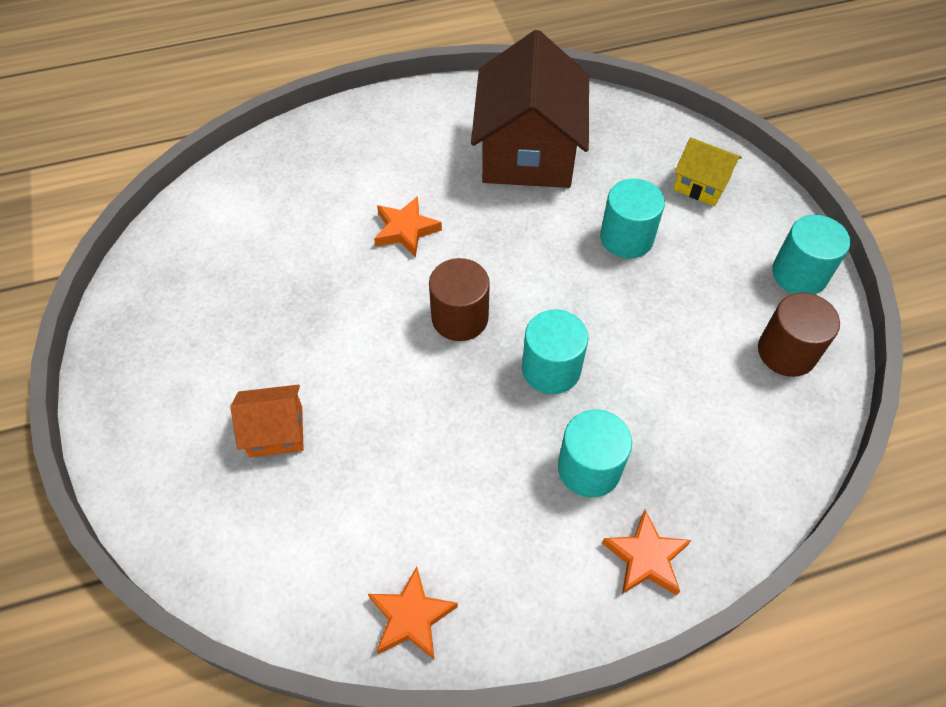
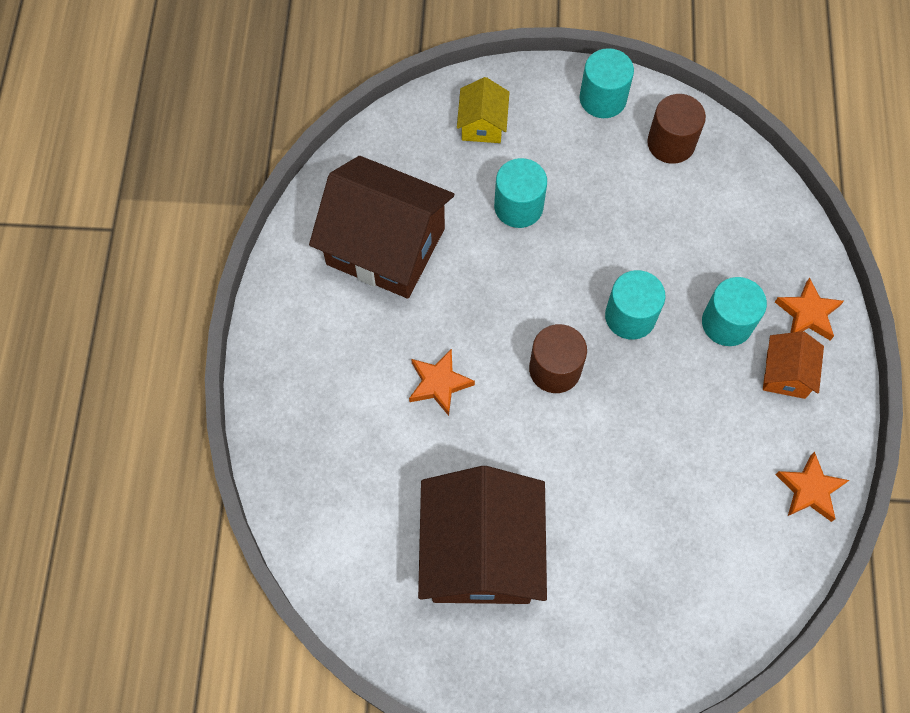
camera: 70 degrees left, 10 degrees up
(244, 310) = (481, 552): none -> brown house
(276, 431) = (620, 552): orange house -> orange house (786, 374)
(701, 184) = (482, 124): yellow house -> yellow house turned 45 degrees counterclockwise

